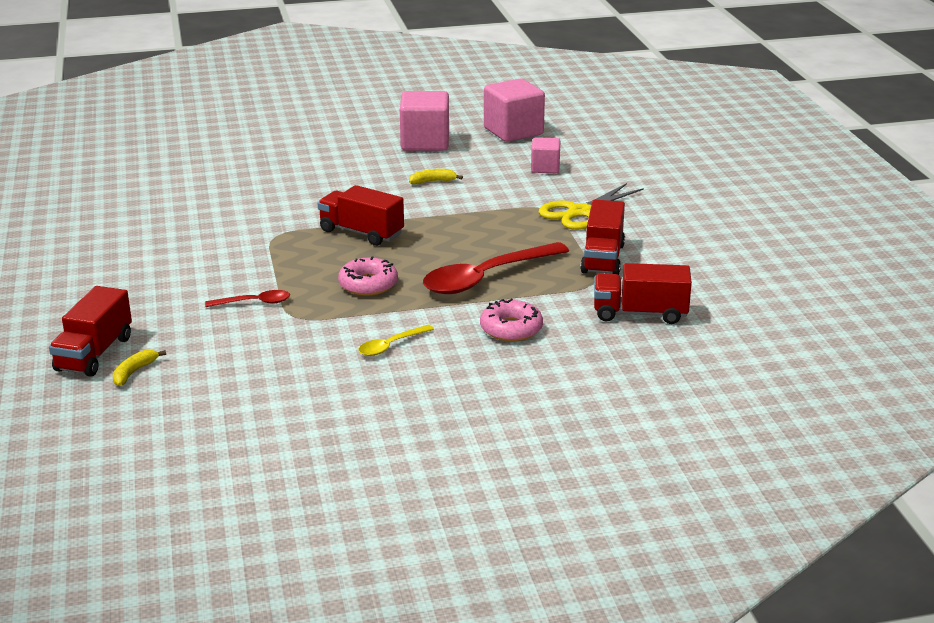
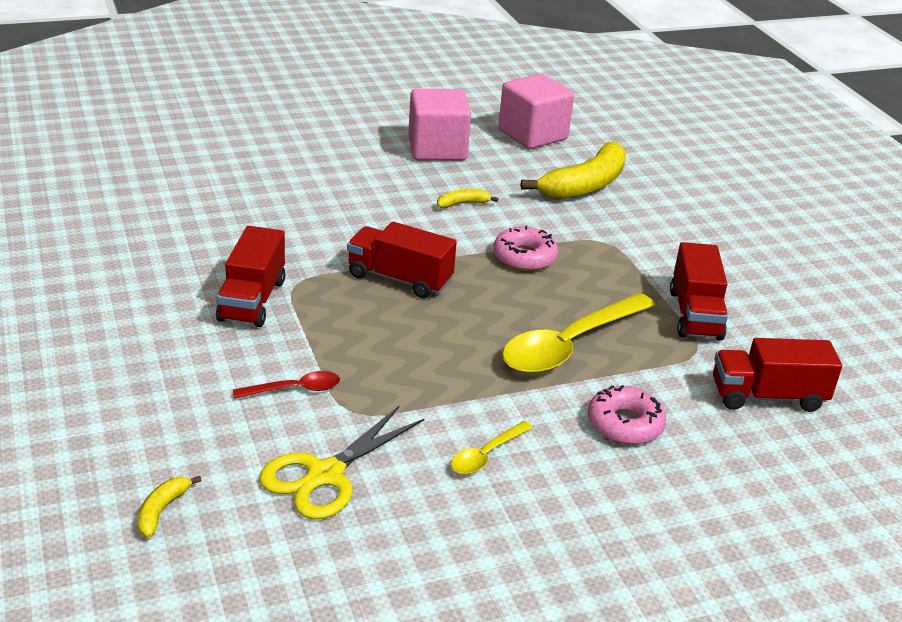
camera: 10 degrees left, 5 degrees up
(94, 354) = (101, 480): red truck -> red truck (252, 300)
(368, 284) = (430, 358): pink donut -> pink donut (524, 257)
(486, 278) = (569, 345): red spoon -> yellow spoon
(545, 168) = (585, 185): pink cube -> yellow banana
(580, 212) = (646, 247): yellow scissors -> yellow scissors (326, 475)

